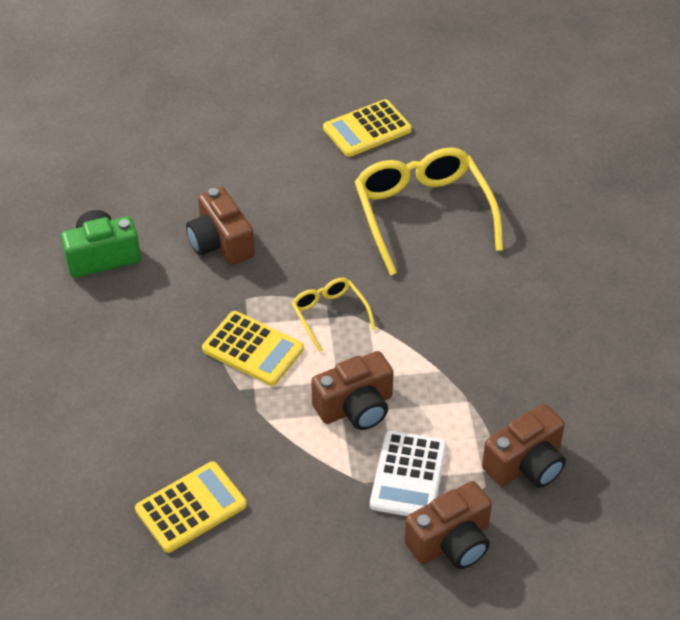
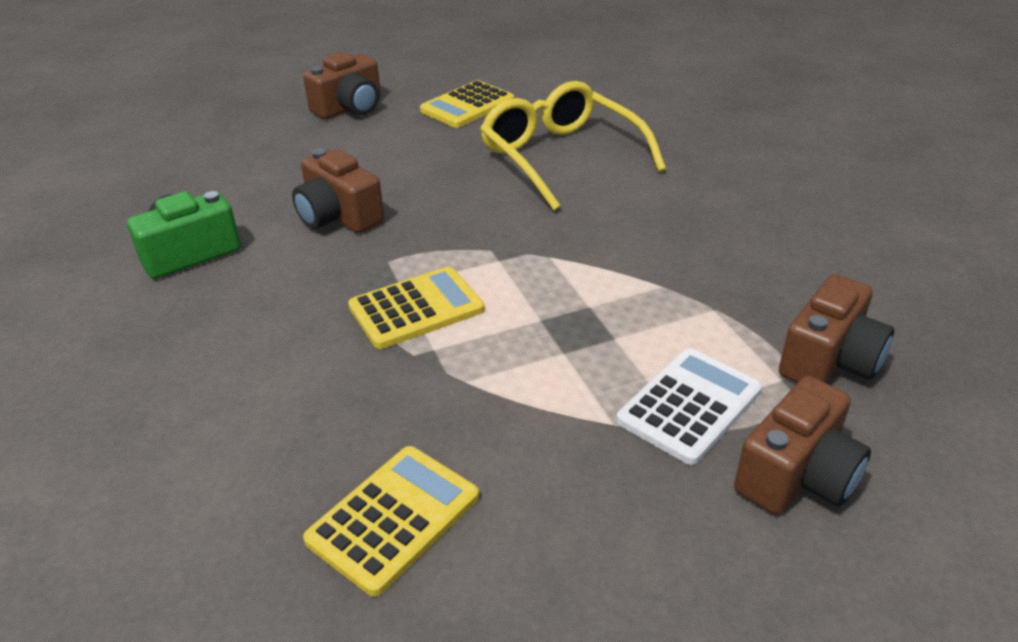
camera: 15 degrees left, 10 degrees down
(253, 349) = (416, 308): yellow calculator -> yellow calculator turned 45 degrees counterclockwise
(329, 315) = (499, 258): yellow glasses -> none
(355, 407) = (578, 343): brown camera -> brown camera (350, 108)
(408, 475) = (689, 406): white calculator -> white calculator turned 135 degrees counterclockwise

